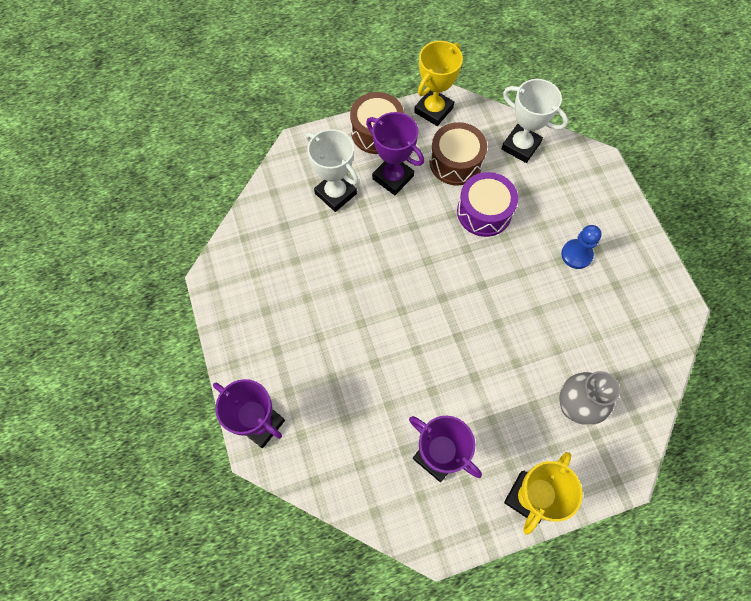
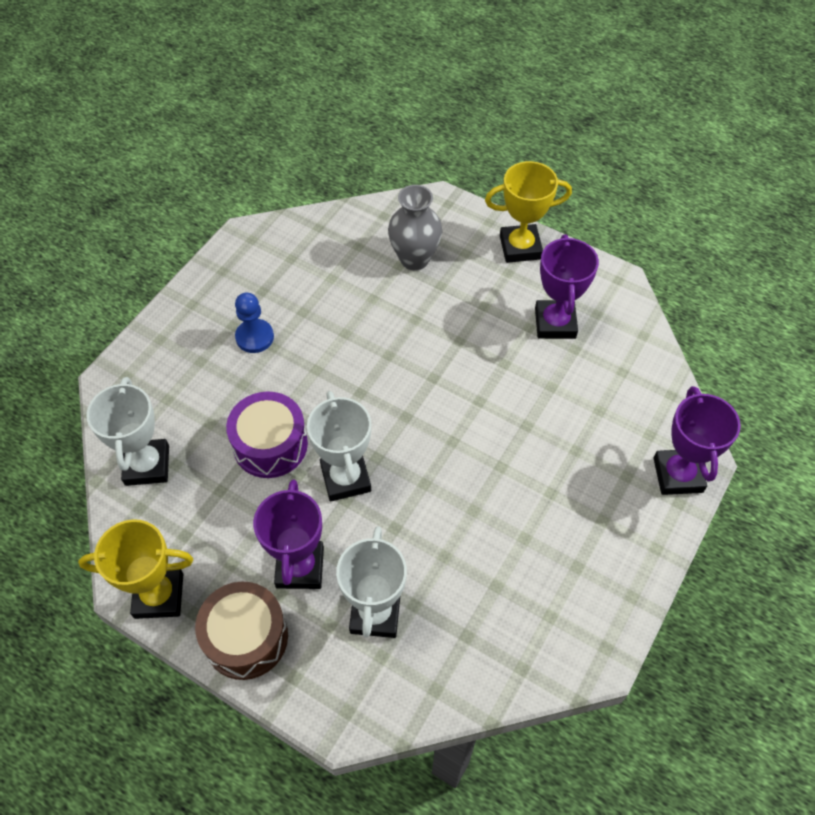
camera: 130 degrees left, 10 degrees down
(427, 235) = (345, 478): none -> white trophy
(455, 162) = (224, 516): brown drum -> none

